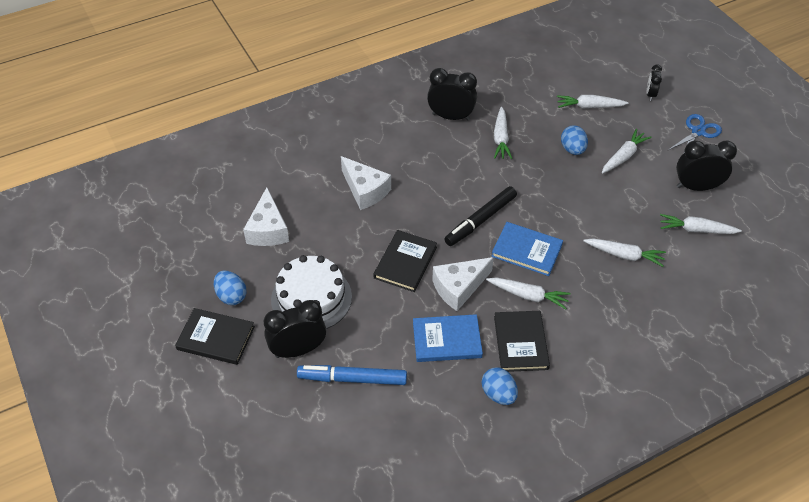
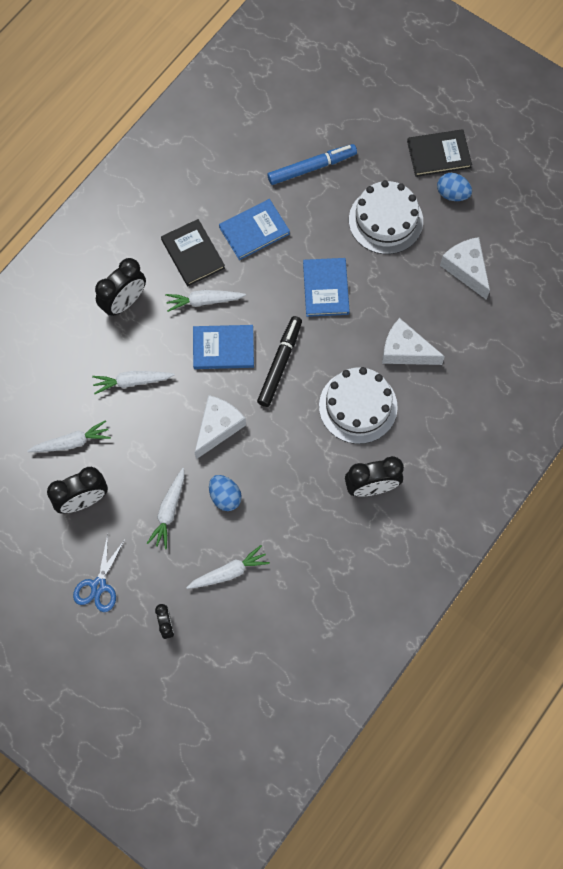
camera: 155 degrees right, 20 degrees up
(298, 350) = (368, 172): black clock -> black clock (124, 302)
(405, 262) = (325, 288): black book -> blue book
(430, 168) = (358, 406): none -> white cake
(459, 288) = (267, 283): white cheese -> white cheese (218, 427)
(498, 394) = (193, 203): blue egg -> none
(501, 138) = (305, 479): white carrot -> none

